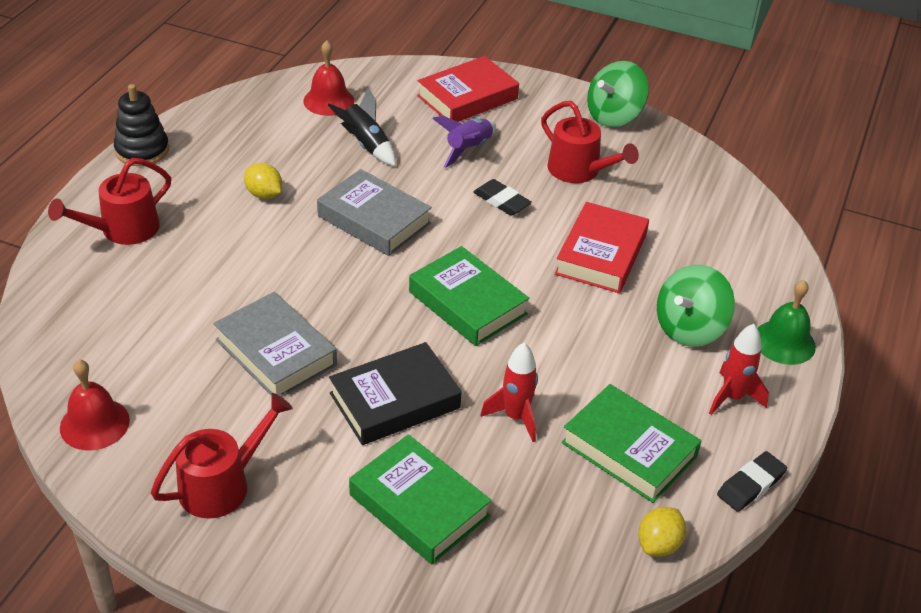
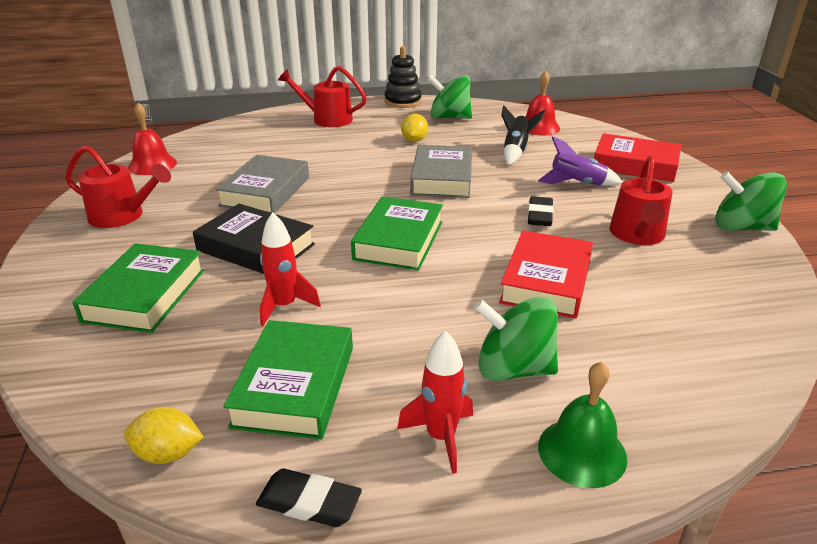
camera: 60 degrees right, 10 degrees down
(233, 142) = (449, 117): none -> green spinning top
(601, 254) = (546, 281): red book -> red book turned 60 degrees counterclockwise

